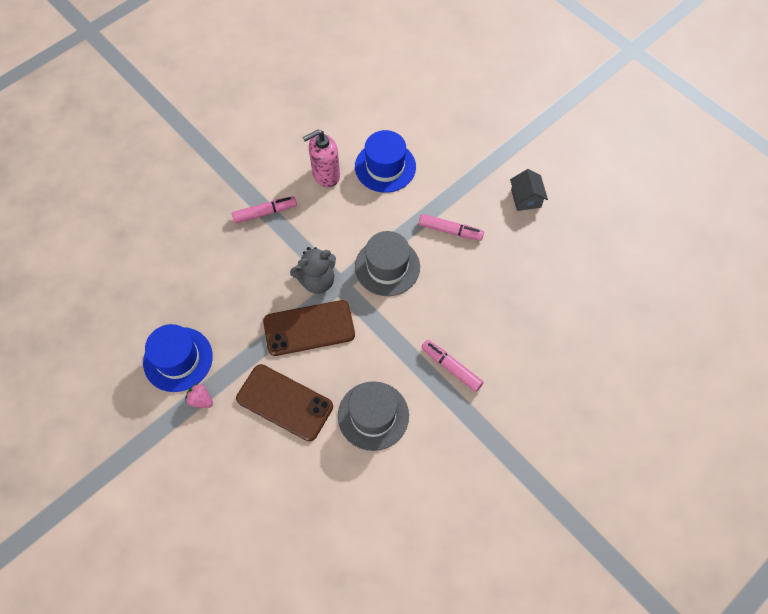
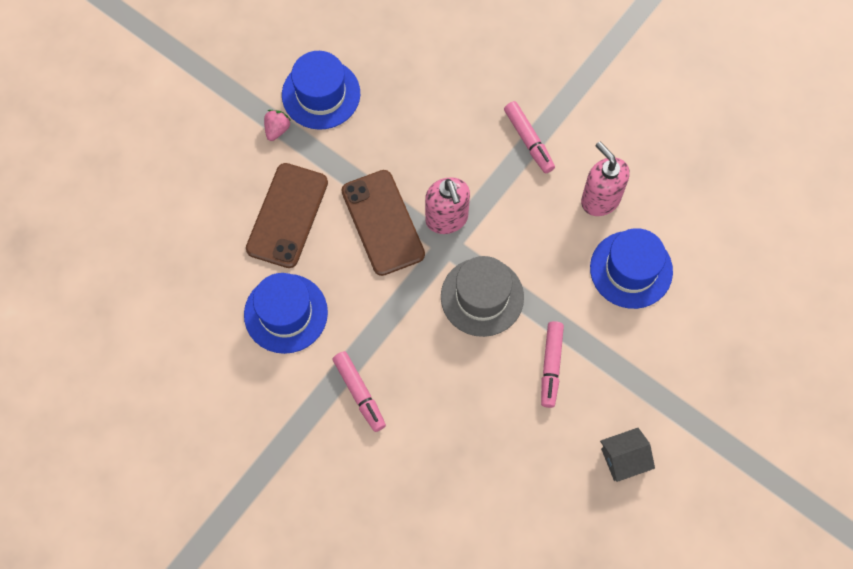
camera: 80 degrees right, 5 degrees up
(317, 280) = (447, 219): grey teddy bear -> pink soap dispenser
(373, 415) = (286, 313): grey hat -> blue hat
(451, 367) = (359, 393): pink marker -> pink marker turned 120 degrees clockwise

